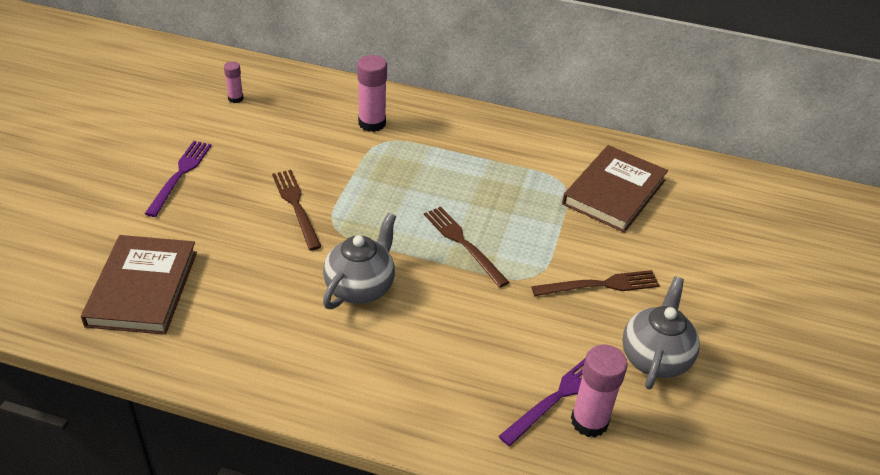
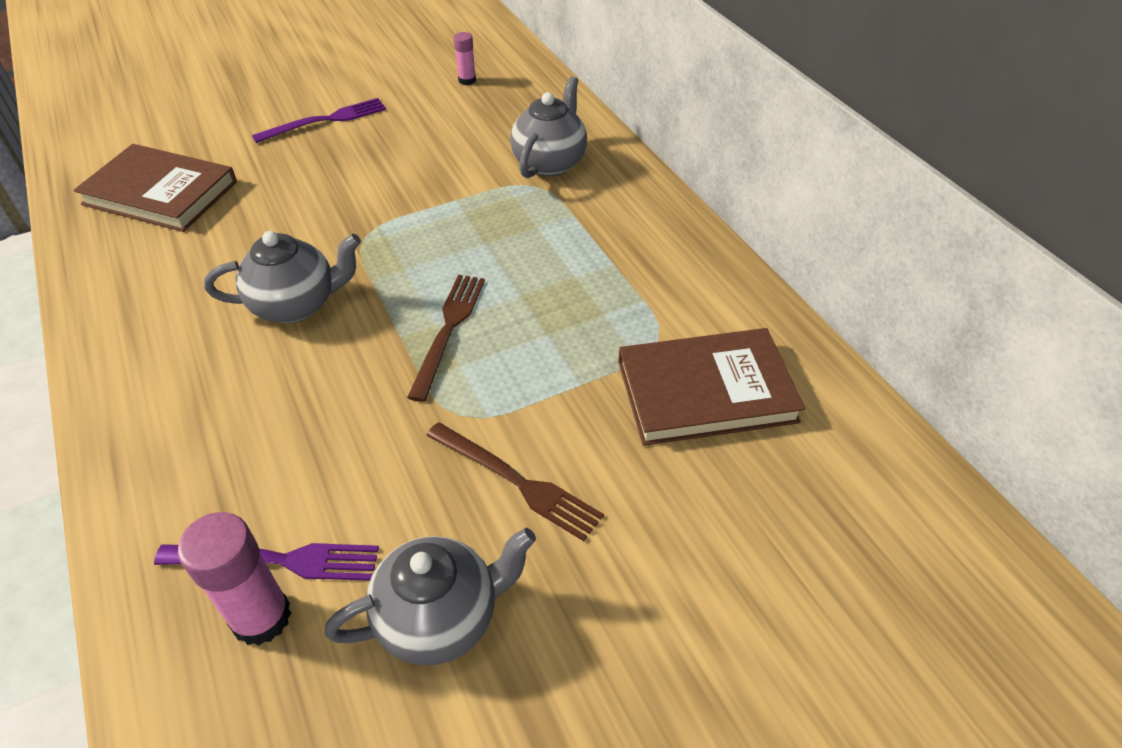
camera: 50 degrees right, 5 degrees up
(142, 288) = (160, 193): brown book -> brown book turned 60 degrees clockwise
(296, 206) = (365, 198): brown fork -> none
(372, 123) = (550, 162): pink glue stick -> grey teapot

